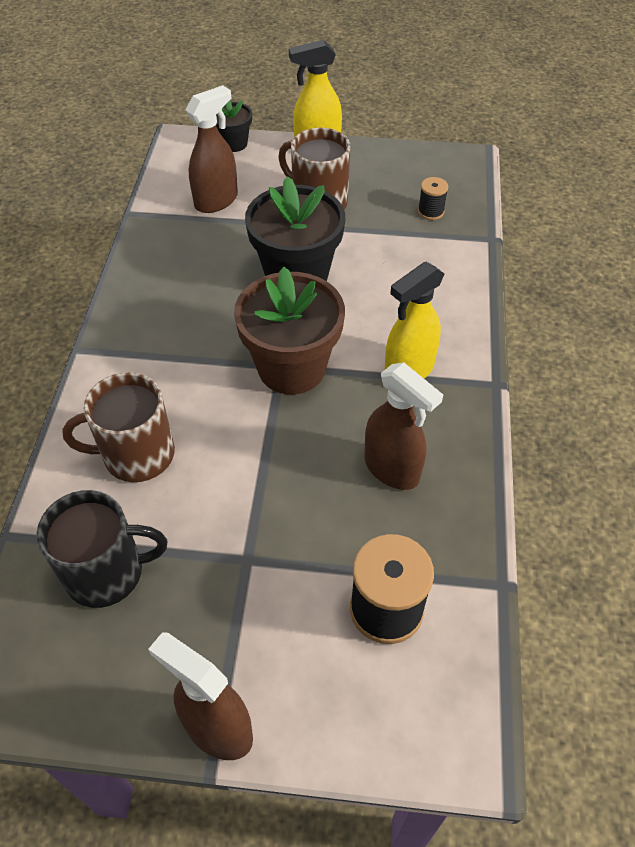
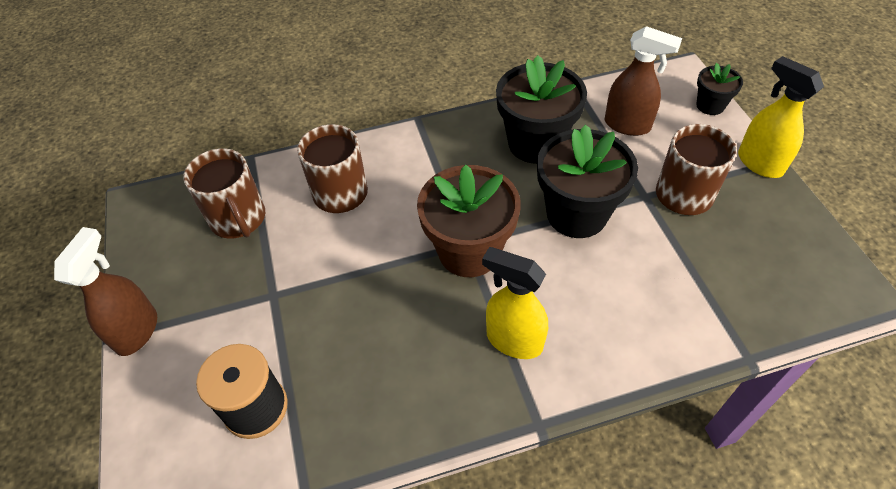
camera: 70 degrees right, 0 degrees up
(106, 572) = (238, 219): black mug -> brown mug
(190, 270) = (535, 143): none -> black flower pot
(392, 469) = (395, 365): brown spray bottle -> none
(430, 212) = (745, 288): black spool -> none

